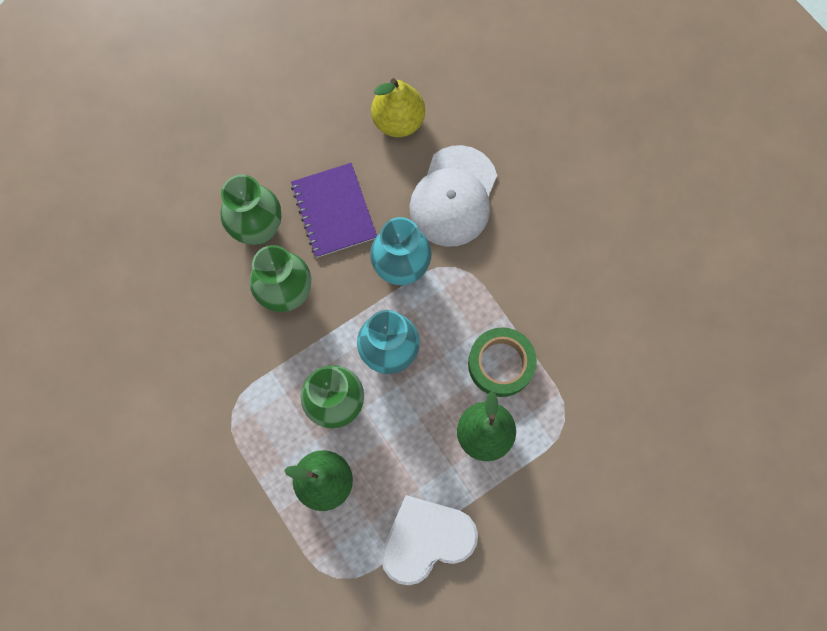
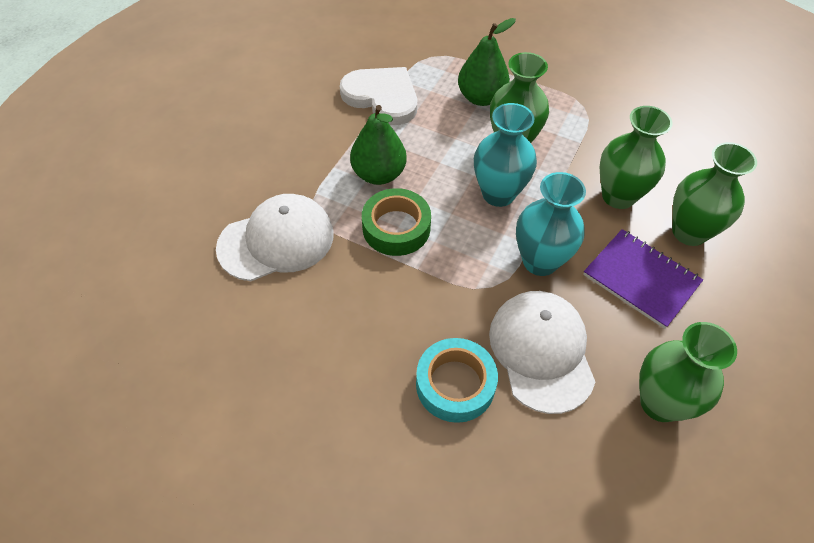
camera: 150 degrees right, 20 degrees down
(398, 121) = (660, 403): yellow pear -> green vase
(426, 539) = (382, 97): white heart -> white heart turned 90 degrees counterclockwise
(531, 205) = (455, 384): none -> turquoise tape
(611, 405) = (276, 240): none -> white cap

